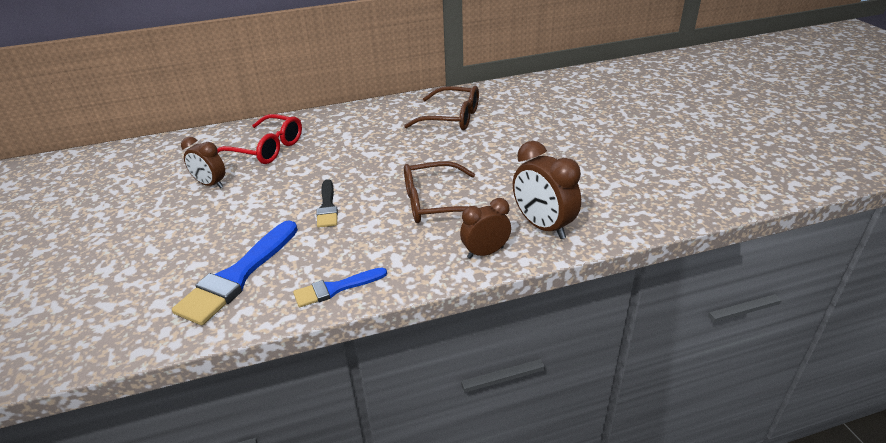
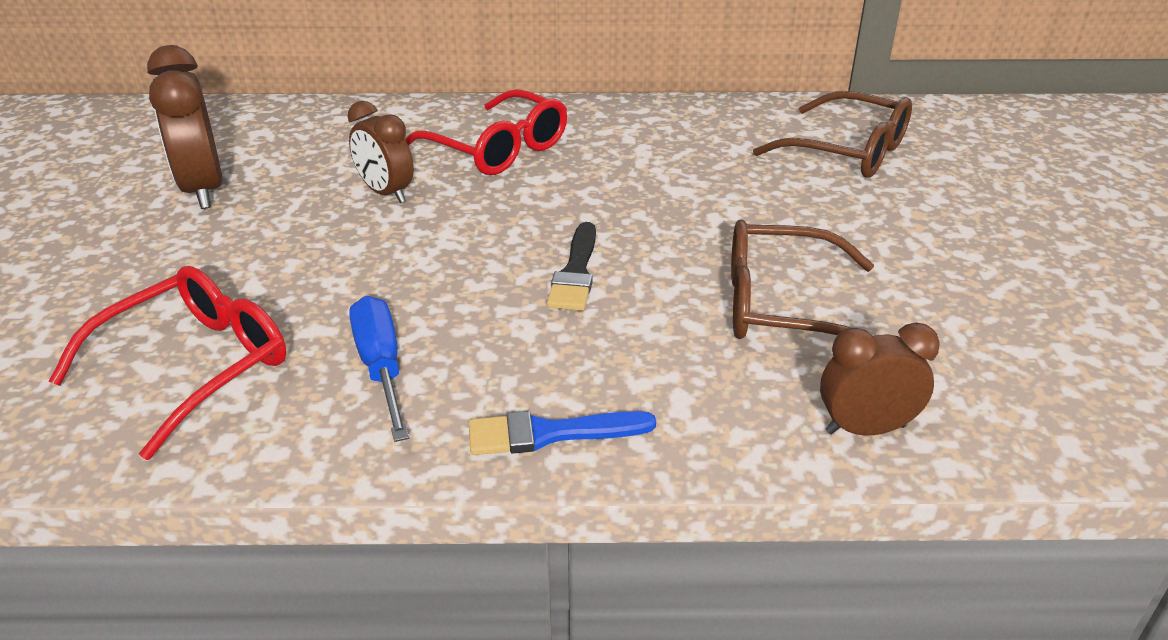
camera: 15 degrees right, 0 degrees up
(133, 298) = (195, 367): none -> red glasses
(238, 276) = (381, 367): blue brush -> blue screwdriver
(543, 226) = (1000, 401): brown clock -> brown clock (203, 190)

